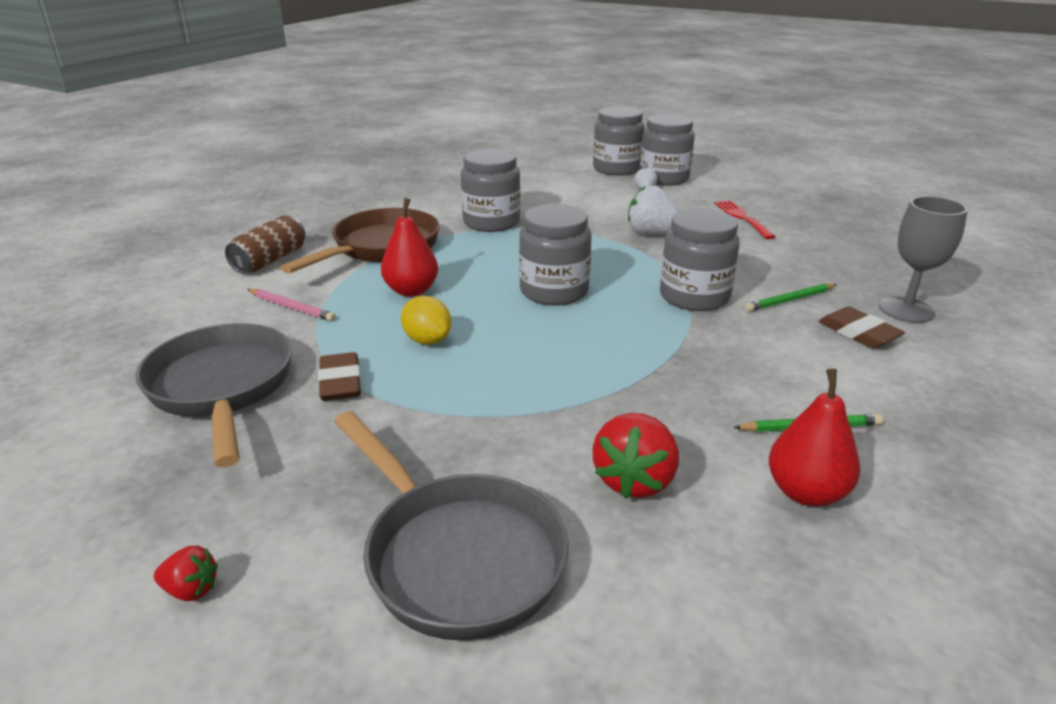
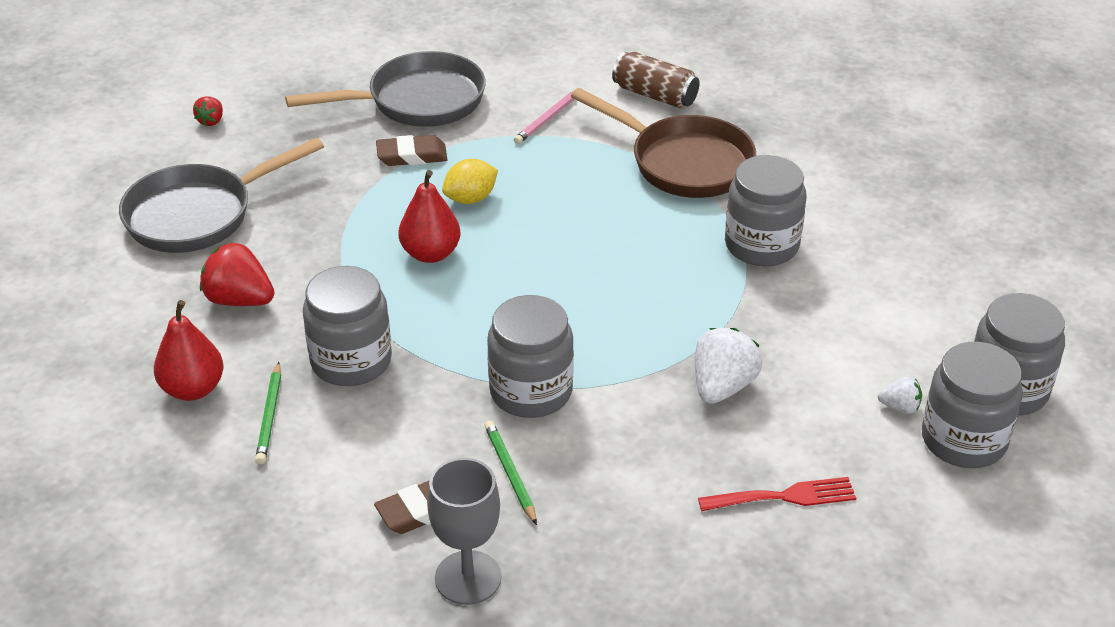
camera: 95 degrees right, 10 degrees up
(411, 291) = (573, 187): red pear -> red pear (430, 253)
(554, 291) = (559, 283): grey jar -> grey jar (351, 361)

